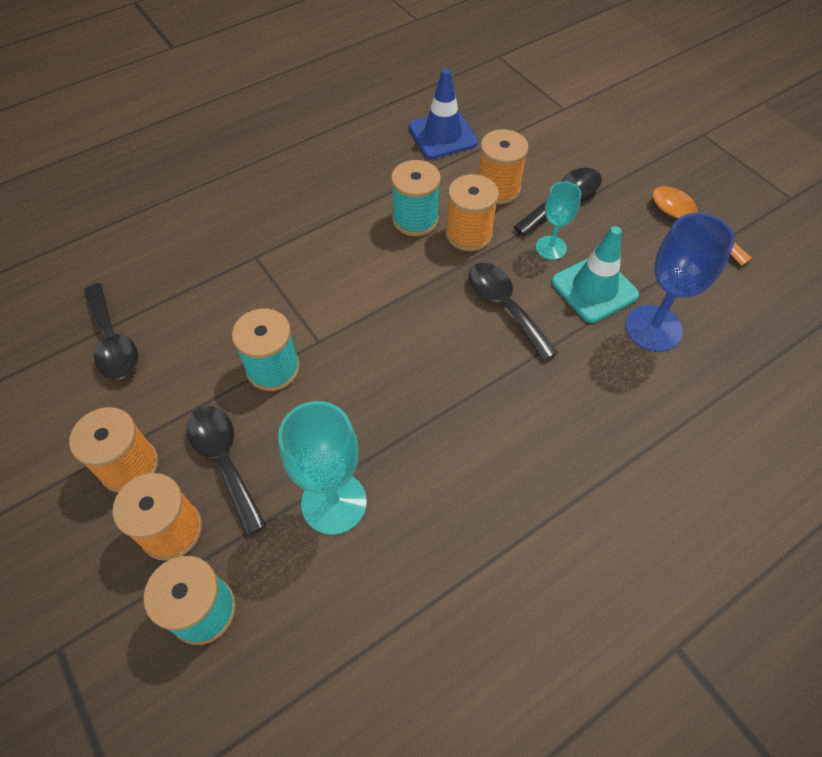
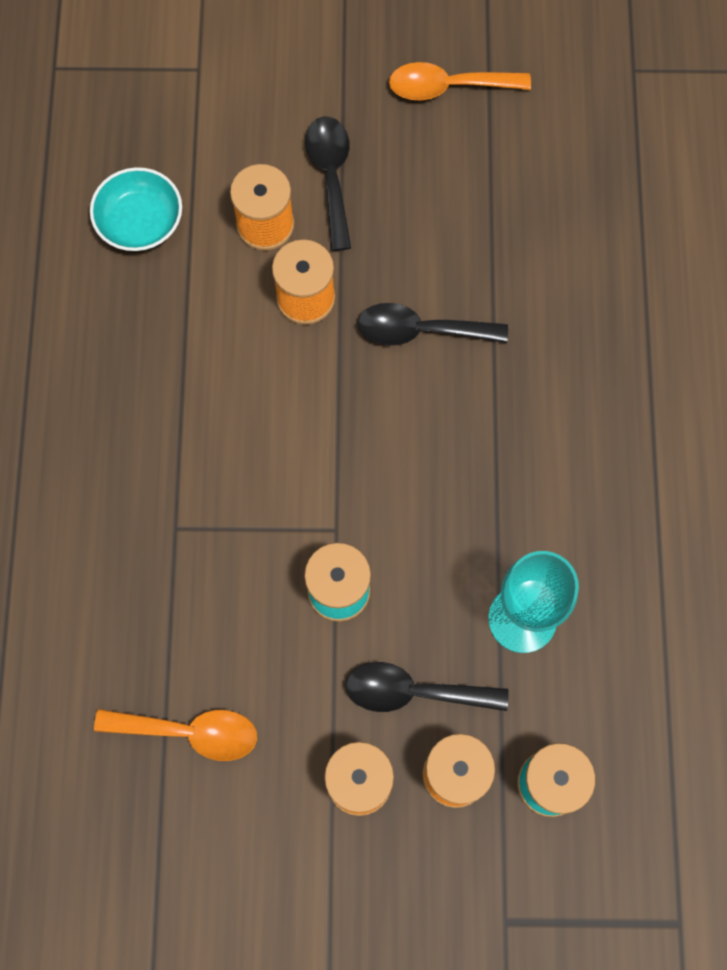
camera: 55 degrees left, 15 degrees up
(112, 341) = (189, 732): black spoon -> orange spoon
(415, 219) = (246, 336): turquoise spool -> none
(442, 135) = (140, 222): blue traffic cone -> turquoise bowl
(551, 248) = (382, 235): turquoise goblet -> none
(594, 288) = (459, 236): turquoise traffic cone -> none
(653, 328) = (538, 222): blue goblet -> none

